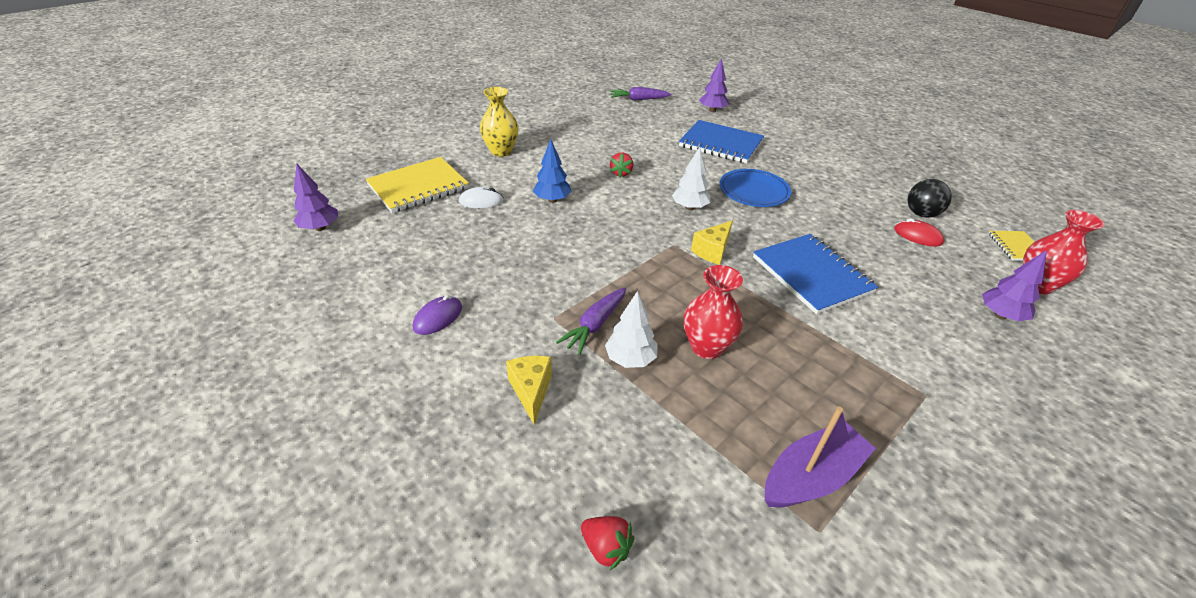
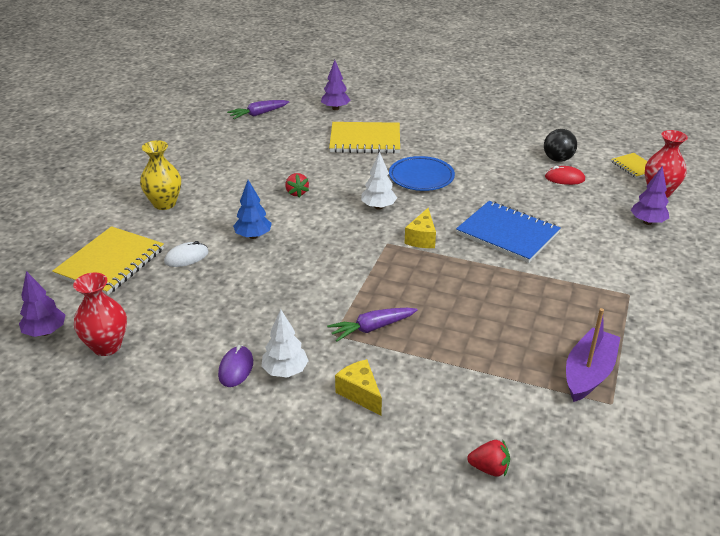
camera: 25 degrees left, 5 degrees down
(595, 325) = (371, 328): purple carrot -> purple carrot turned 60 degrees clockwise
(630, 359) = (417, 343): white tree -> white tree (285, 371)
(706, 347) = (467, 314): red vase -> red vase (106, 346)
(720, 144) = (365, 140): blue notebook -> yellow notebook

